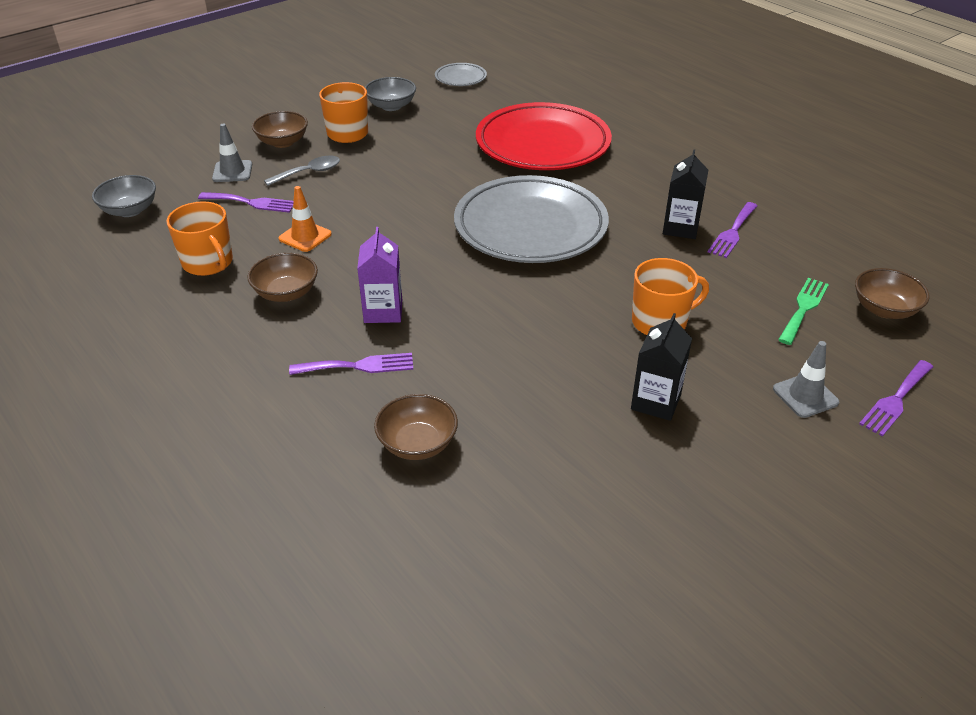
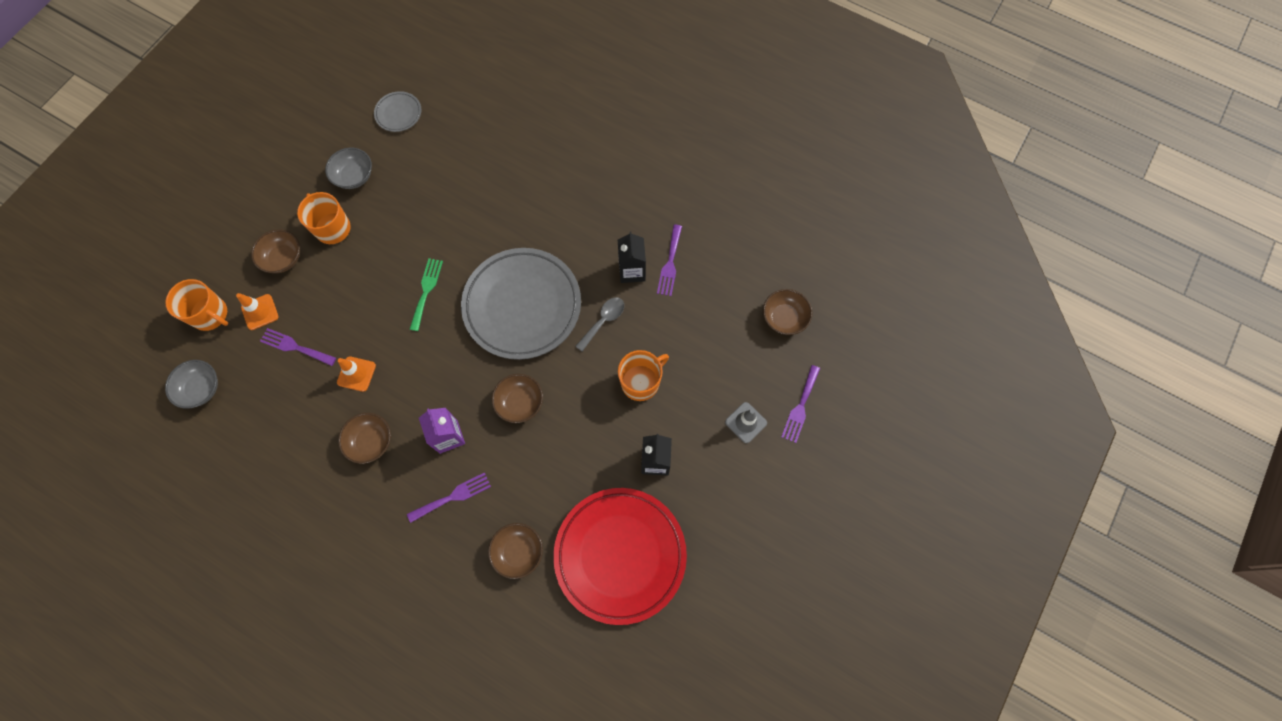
camera: 20 degrees left, 30 degrees up
(208, 263) = (297, 429): orange mug -> orange mug (210, 314)
(232, 171) = (260, 312): grey traffic cone -> orange traffic cone
(251, 203) = (295, 347): purple fork -> purple fork turned 150 degrees counterclockwise
(309, 173) = (324, 293): grey spoon -> grey spoon (603, 321)
(489, 303) = (520, 403): none -> brown bowl
(542, 144) = (499, 194): red plate -> red plate (620, 555)
(803, 308) = (732, 335): green fork -> green fork (426, 291)

